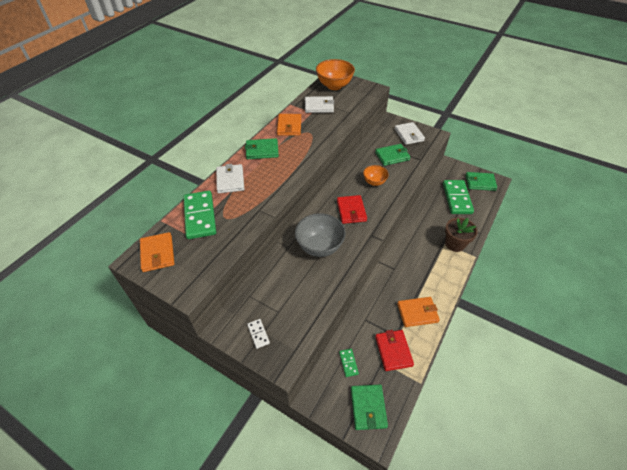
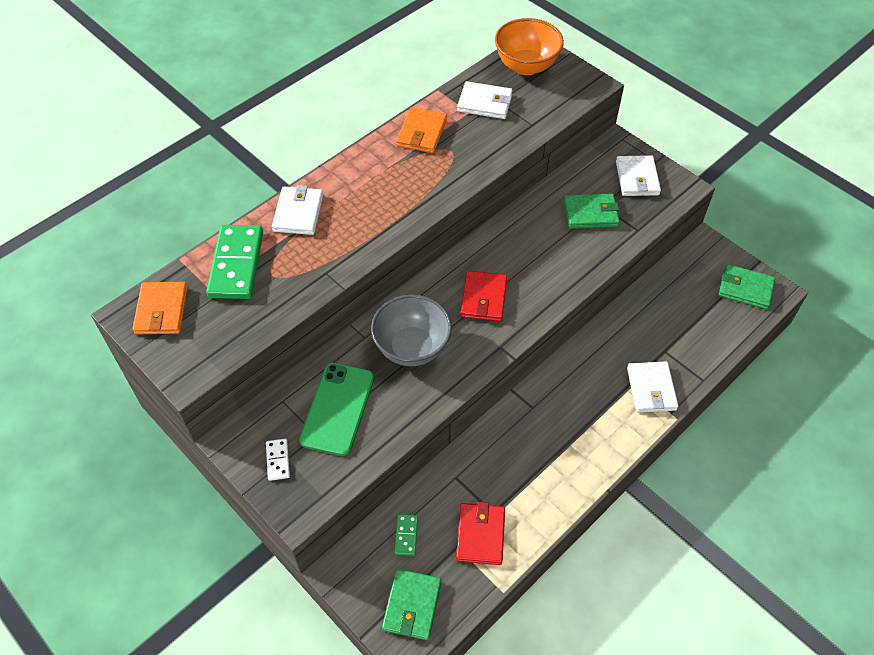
camera: 15 degrees right, 5 degrees up
(262, 150) = (363, 170): green wallet -> none
(286, 292) = (337, 409): none -> green phone
(374, 182) = (541, 255): orange bowl -> none
(417, 313) = (541, 487): orange wallet -> none
(455, 244) = (651, 389): brown flower pot -> white wallet
(457, 198) = (690, 309): green domino -> none

